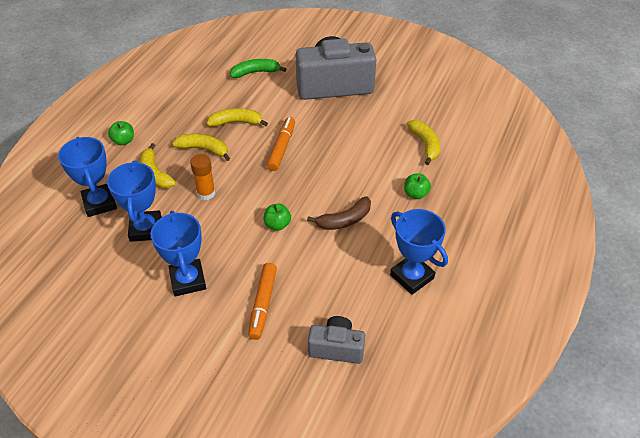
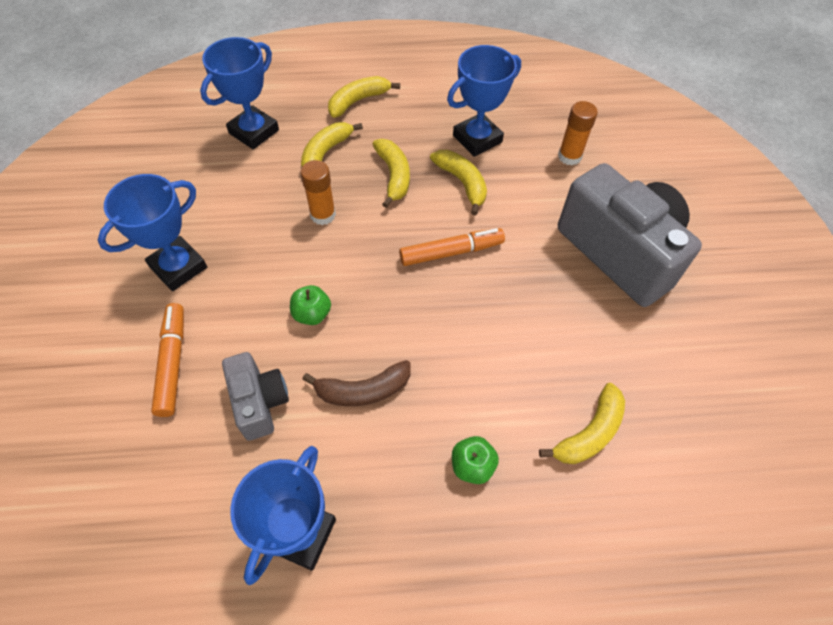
camera: 60 degrees right, 10 degrees up
(123, 141) = (358, 101): green apple -> yellow banana
(146, 229) = (237, 189): blue trophy -> blue trophy (477, 139)
(255, 72) = (569, 156): green banana -> orange glue stick
(263, 304) = (173, 362): orange marker -> orange marker turned 105 degrees clockwise
(336, 348) = (132, 486): grey camera -> grey camera (260, 402)
(344, 220) = (363, 390): brown banana -> brown banana turned 45 degrees counterclockwise

